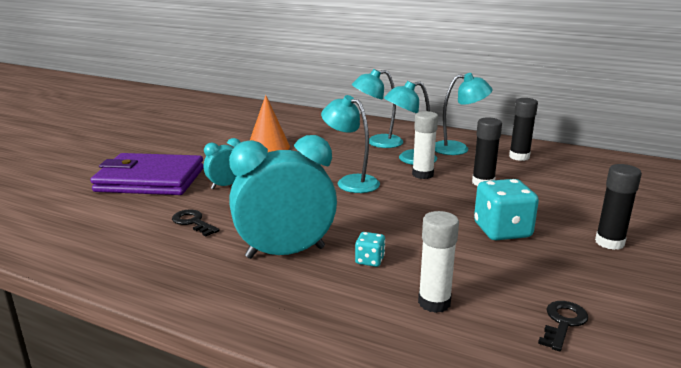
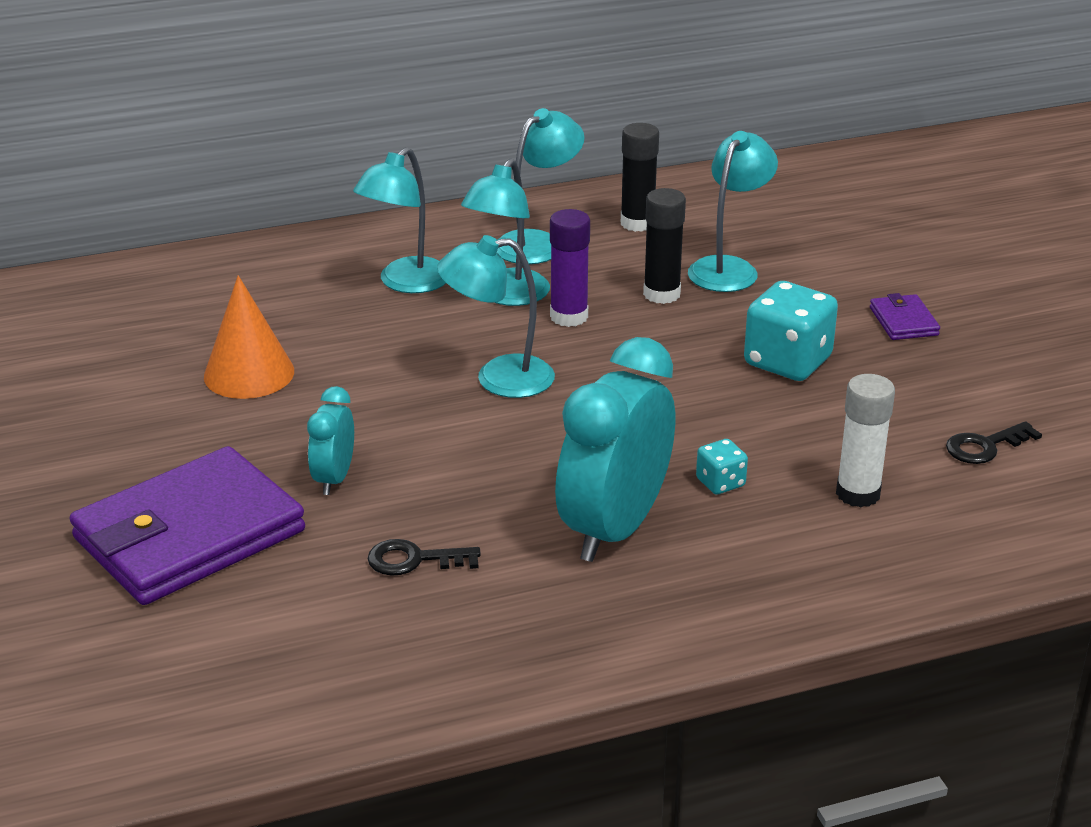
camera: 45 degrees left, 10 degrees up
(422, 174) = (569, 317): white glue stick -> purple glue stick
(538, 186) = (729, 268): none -> turquoise lamp
(563, 323) = (985, 446): black key -> black key turned 105 degrees counterclockwise
(609, 242) = (903, 321): black glue stick -> purple wallet

